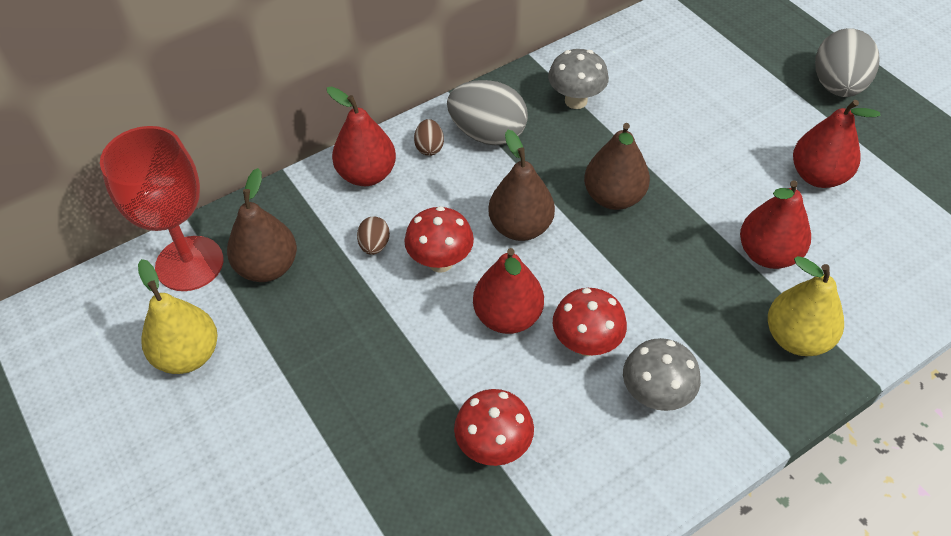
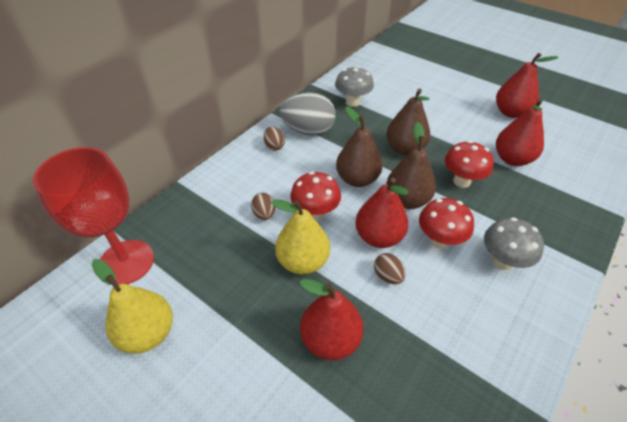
camera: 20 degrees left, 5 degrees down
(267, 267) = (190, 249): brown pear -> brown pear (407, 200)
(367, 174) = (239, 171): red pear -> red pear (330, 339)
(493, 370) = (388, 276): none -> brown egg
(494, 447) = (417, 331): red mushroom -> red mushroom (461, 181)
(796, 338) = (560, 202): yellow pear -> yellow pear (303, 261)
(837, 86) = (490, 68): grey egg -> none

